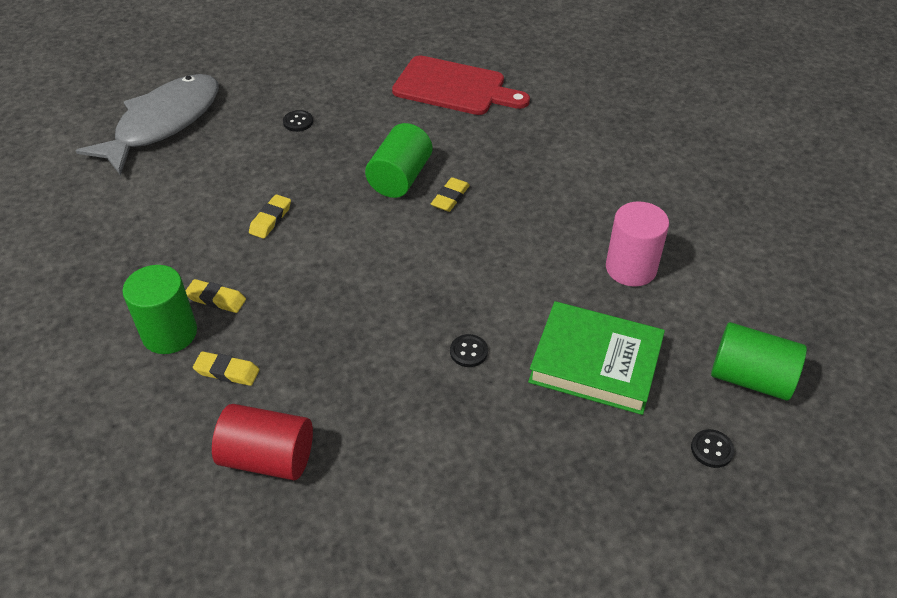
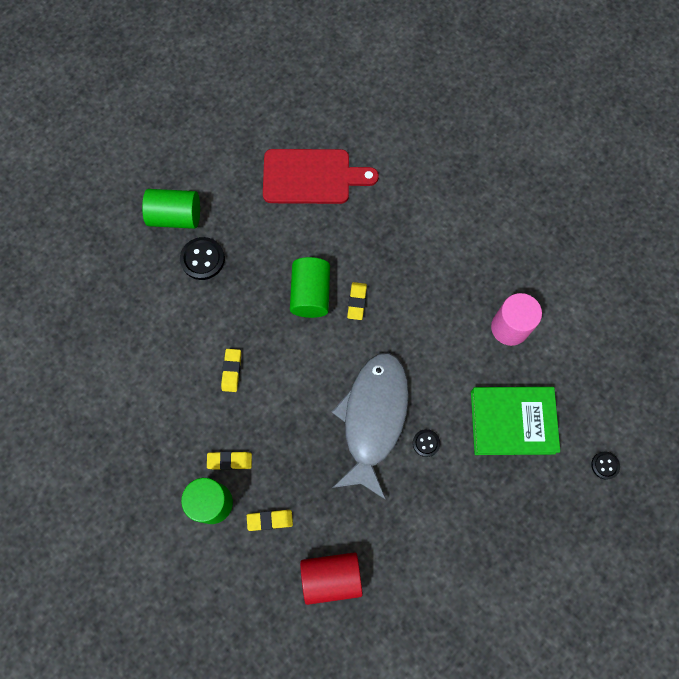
camera: 20 degrees left, 25 degrees up
(163, 123) = (92, 298): grey fish -> grey fish (373, 418)
(298, 122) = (202, 259): black button -> black button, size x1.74
(750, 378) = (614, 398): green cylinder -> green cylinder (175, 216)

